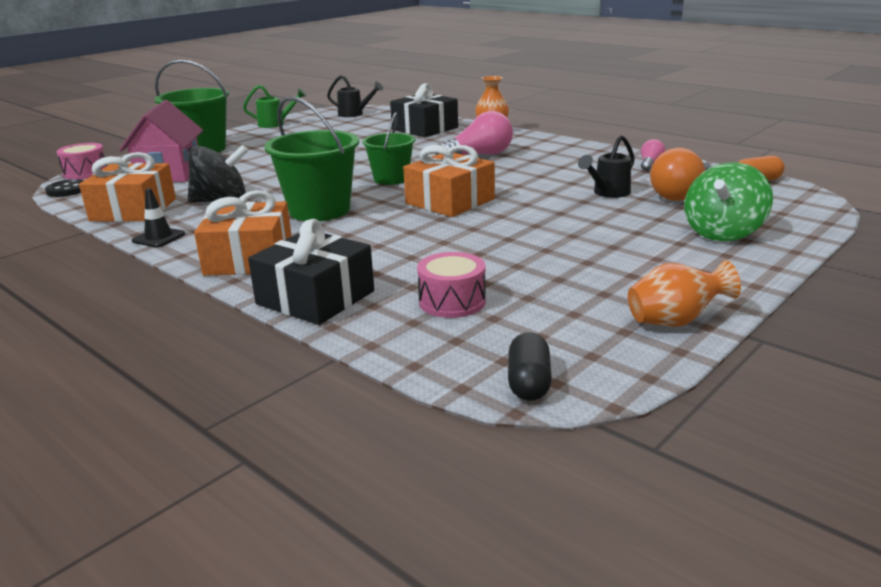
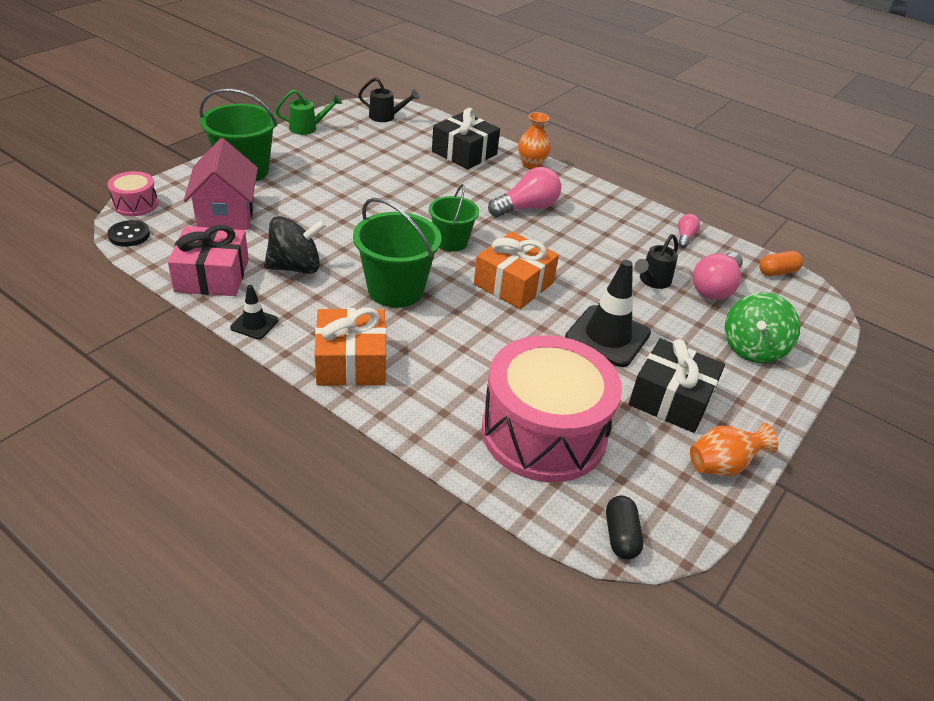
camera: 10 degrees left, 15 degrees up
(134, 210) = (212, 275): orange gift -> pink gift
(315, 298) = (427, 422): black gift -> black gift (671, 399)
(452, 301) = (543, 432): pink drum -> pink drum, size x2.26
(548, 231) = (607, 336): none -> black traffic cone
(681, 194) = (715, 288): orange light bulb -> pink light bulb

